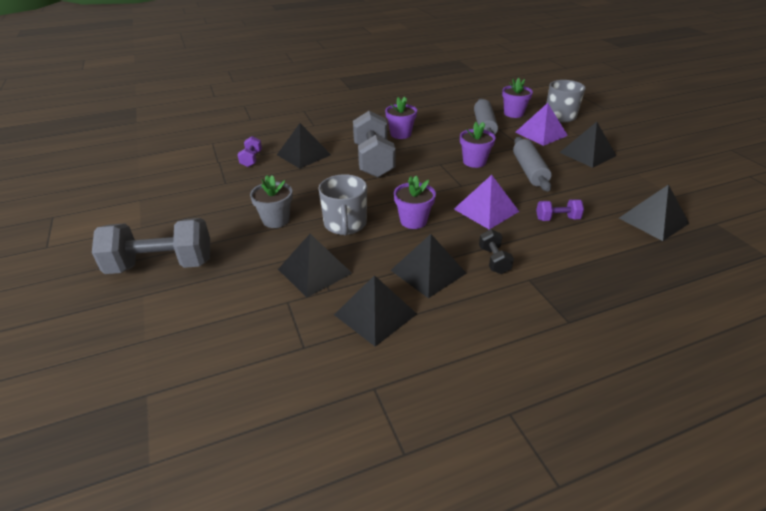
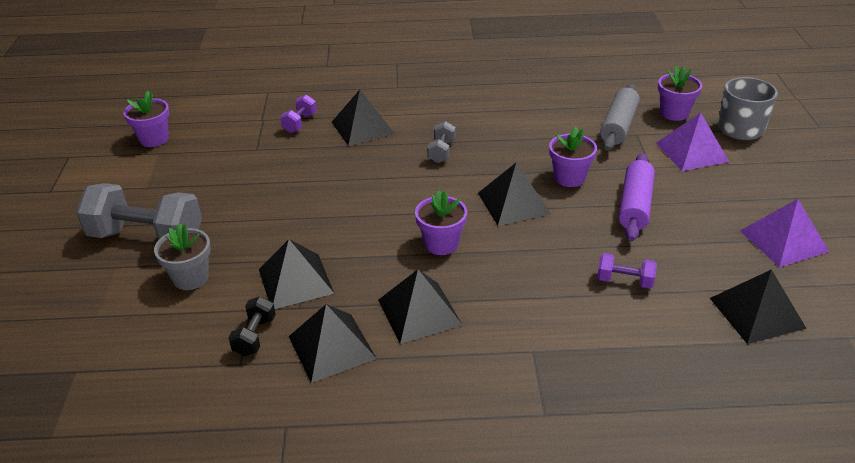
camera: 20 degrees right, 0 degrees up
(276, 220) = (287, 209): grey flower pot -> grey flower pot (191, 278)
(345, 224) = (360, 231): grey mug -> none
(373, 160) = (441, 151): grey dumbbell -> grey dumbbell, size x0.47
(400, 134) = (498, 119): purple flower pot -> purple flower pot (154, 139)
(486, 210) = (539, 249): purple pyramid -> purple pyramid (783, 241)
(494, 260) = (505, 317): black dumbbell -> black dumbbell (255, 336)
(529, 171) = (635, 205): grey rolling pin -> purple rolling pin
(587, 154) = (737, 195): black pyramid -> black pyramid (513, 203)

